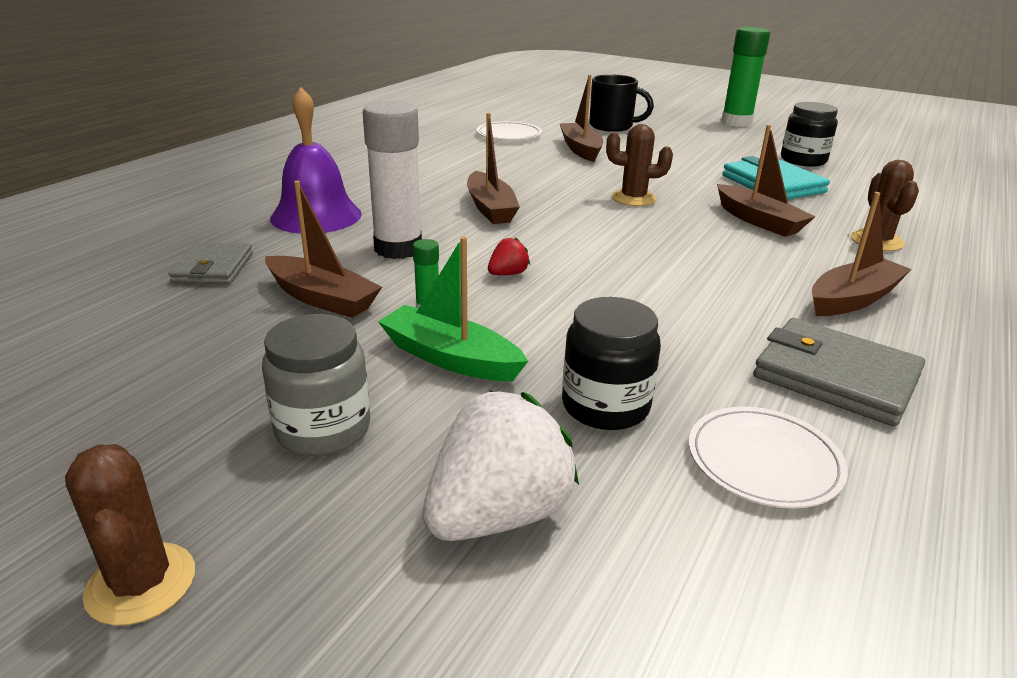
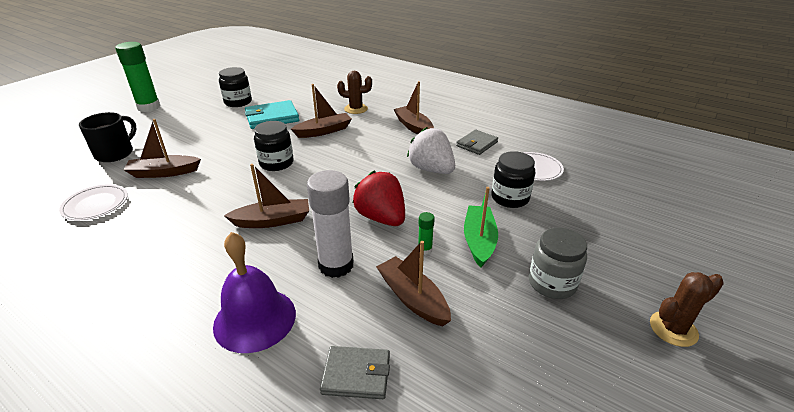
camera: 85 degrees left, 5 degrees up
(322, 298) = (412, 298): brown boat -> brown boat turned 75 degrees counterclockwise
(450, 358) = (479, 241): green boat -> green boat turned 150 degrees clockwise
(498, 514) = (588, 229): white strawberry -> white strawberry (431, 169)
(508, 274) = (381, 218): red strawberry -> red strawberry, size x2.20
(633, 198) = (276, 163): brown cactus -> black jar
(835, 377) = (477, 144): grey wallet -> grey wallet, size x0.66

